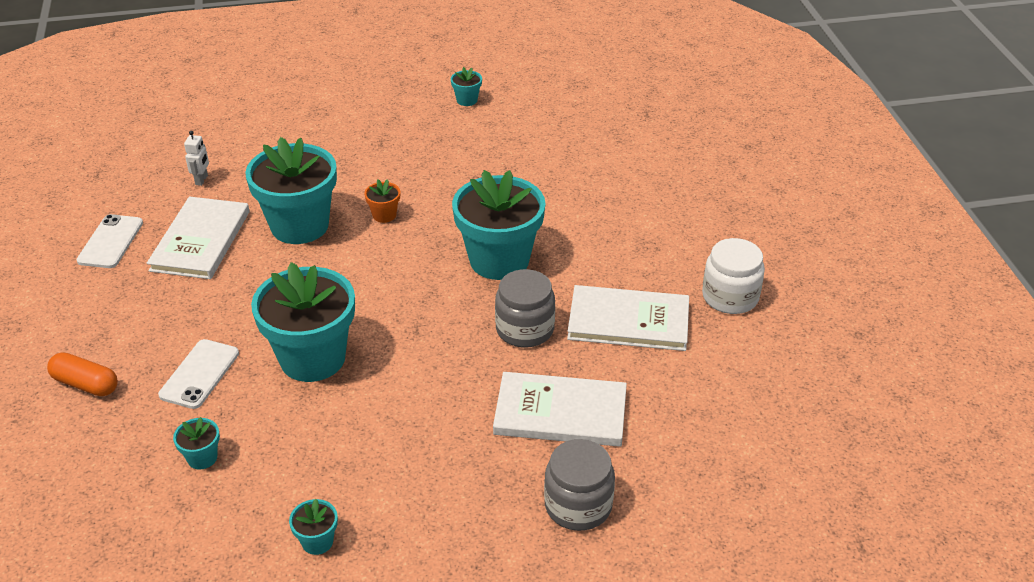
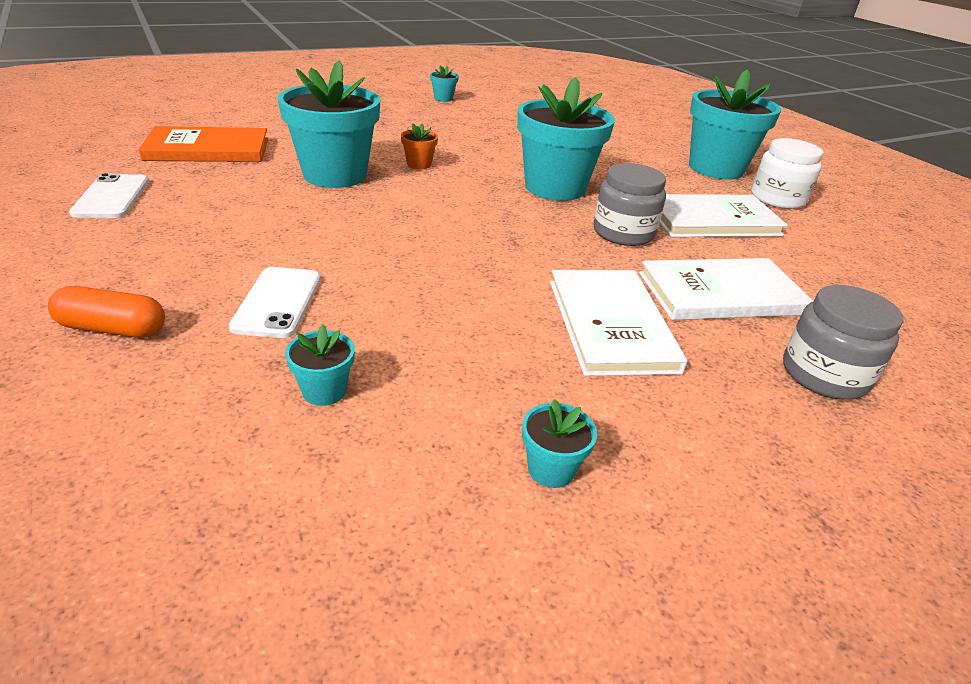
camera: 20 degrees left, 5 degrees down
(200, 241) = (226, 190): white book -> white book (610, 324)
(202, 180) = (208, 149): white robot -> orange book
(312, 358) = (415, 274): turquoise flower pot -> turquoise flower pot (716, 168)

